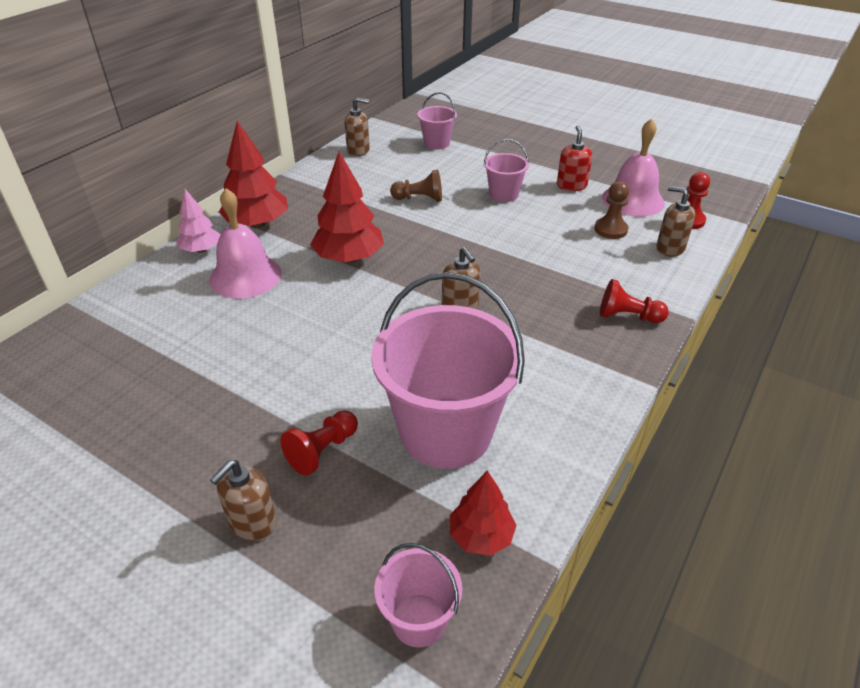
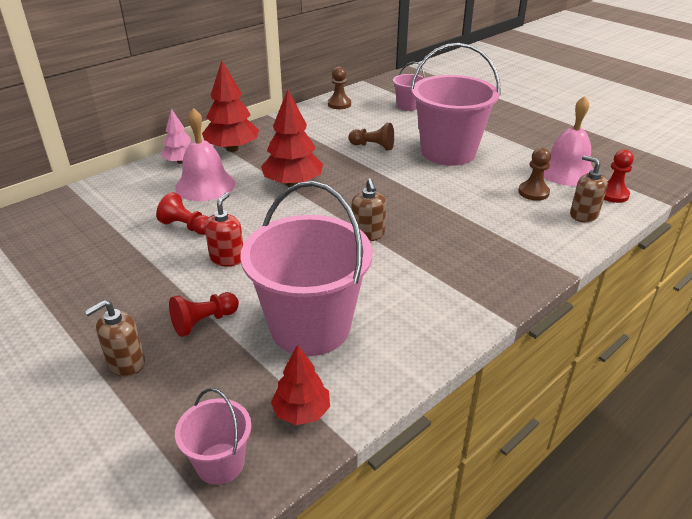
camera: 15 degrees right, 5 degrees down
(358, 150) = (339, 104): brown soap dispenser -> brown pawn
(503, 194) = (448, 152): pink bucket -> pink bucket, size x2.10
(571, 185) = (513, 152): red soap dispenser -> red soap dispenser (227, 258)
(627, 316) = (516, 264): red pawn -> red pawn (186, 227)

